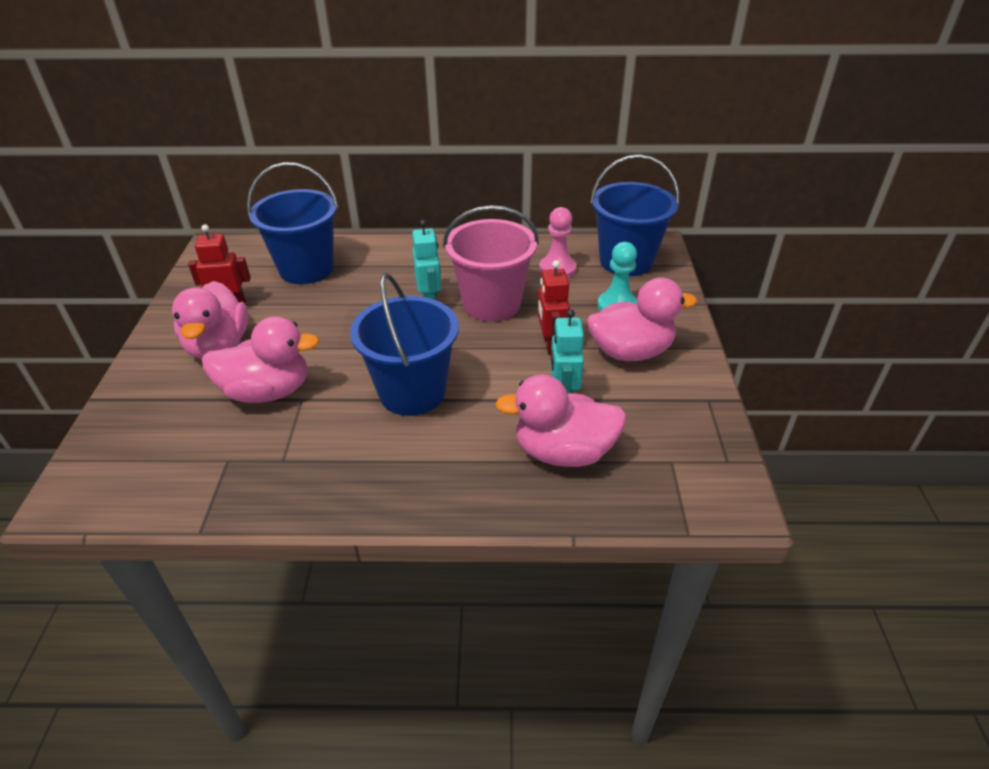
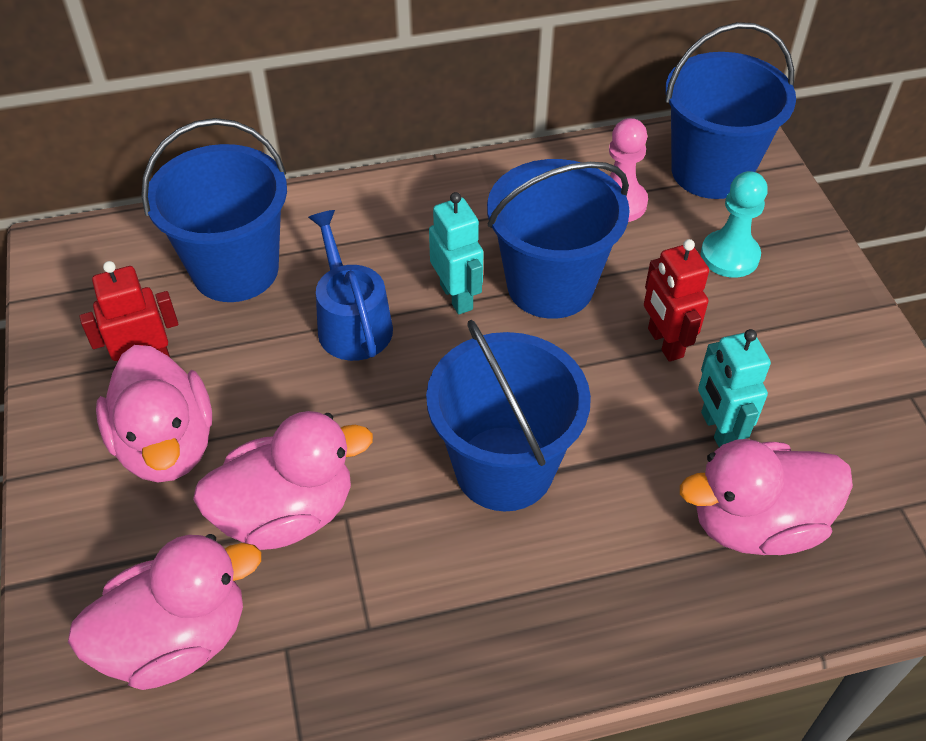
camera: 15 degrees left, 10 degrees up
(359, 304) = (352, 322): none -> blue watering can
(491, 304) = (550, 285): pink bucket -> blue bucket
(631, 352) = (779, 334): pink duck -> pink duck (177, 639)

